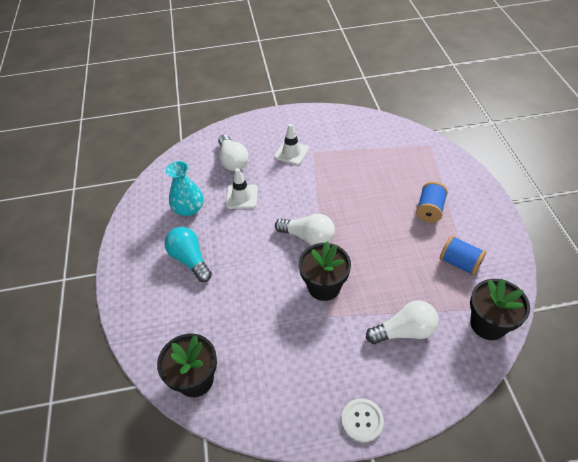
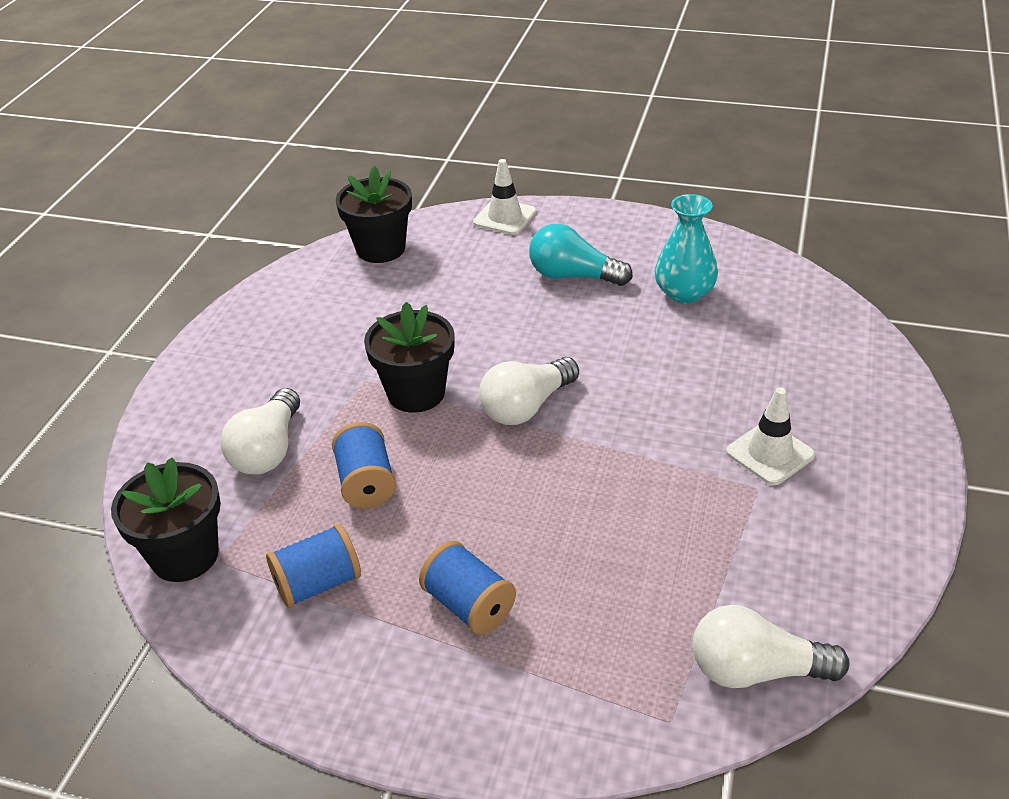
camera: 115 degrees right, 10 degrees down
(190, 259) = (573, 276): turquoise light bulb -> turquoise light bulb turned 150 degrees counterclockwise
(232, 161) = (786, 366): white light bulb -> white light bulb (756, 670)
(241, 197) = (677, 355): white traffic cone -> white traffic cone (505, 217)
(362, 420) = (201, 361): white button -> none
(395, 275) = (366, 483): none -> blue spool

